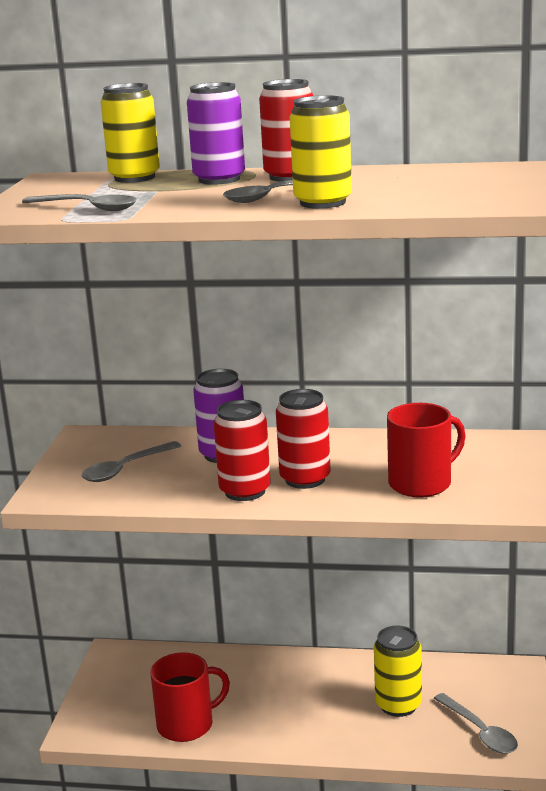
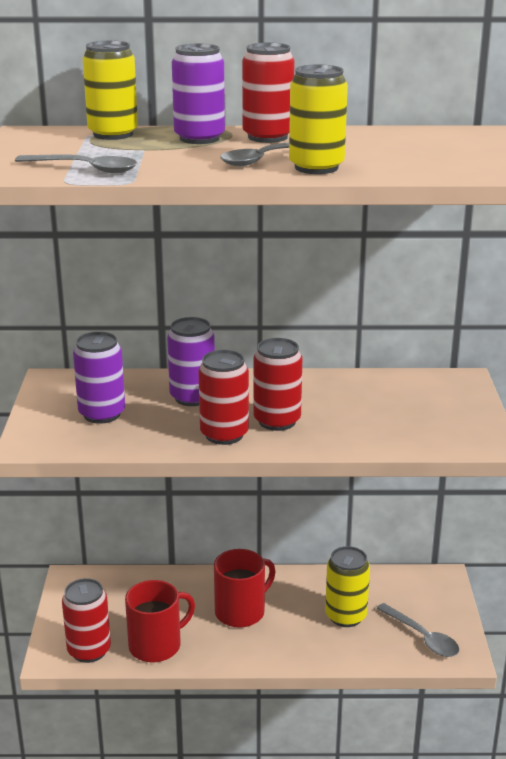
camera: 10 degrees left, 5 degrees up
(115, 726) = (89, 650): none -> red can
(125, 469) = (102, 414): grey spoon -> purple can
(421, 483) = (385, 423): red mug -> red mug (241, 611)

